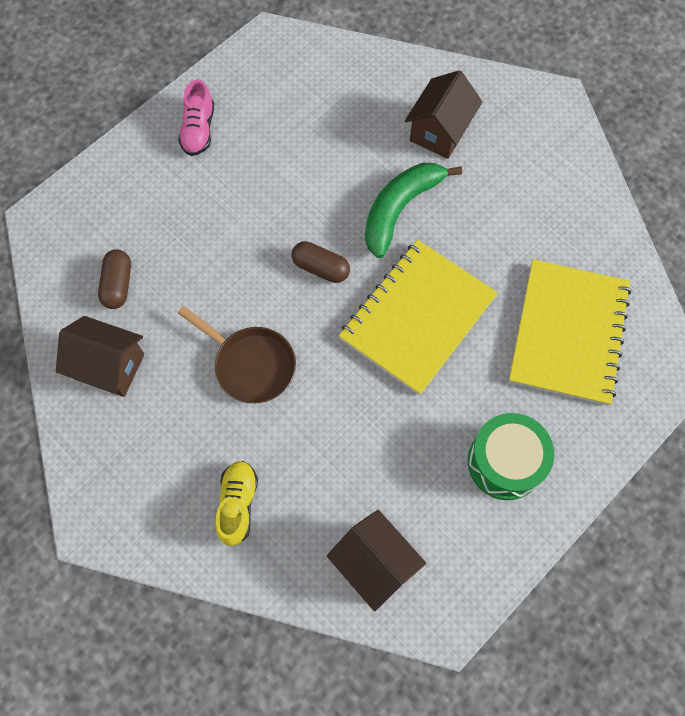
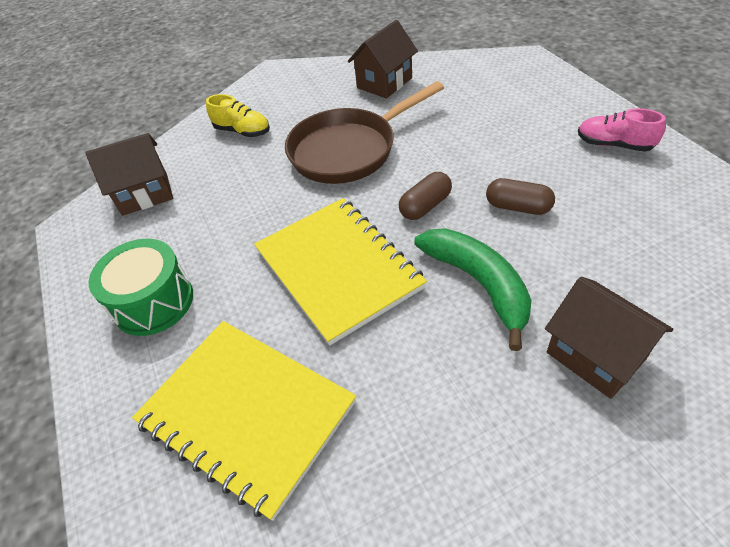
camera: 115 degrees right, 20 degrees down
(118, 285) = (453, 90): brown capsule -> brown capsule (518, 207)
(251, 365) = (348, 150): brown pan -> brown pan, size x1.50

